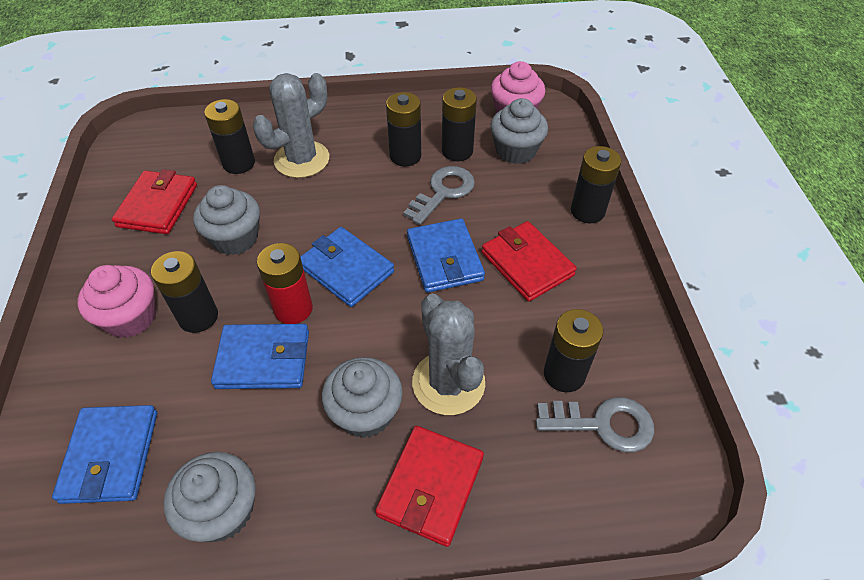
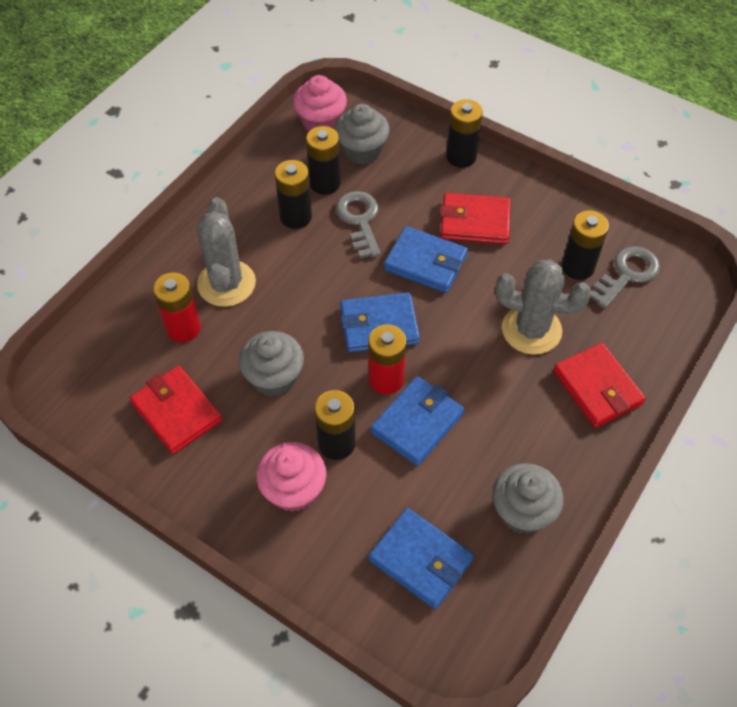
camera: 50 degrees left, 5 degrees up
(239, 163) = (183, 328): black battery -> red battery
(365, 412) = (515, 389): grey cupcake -> none

